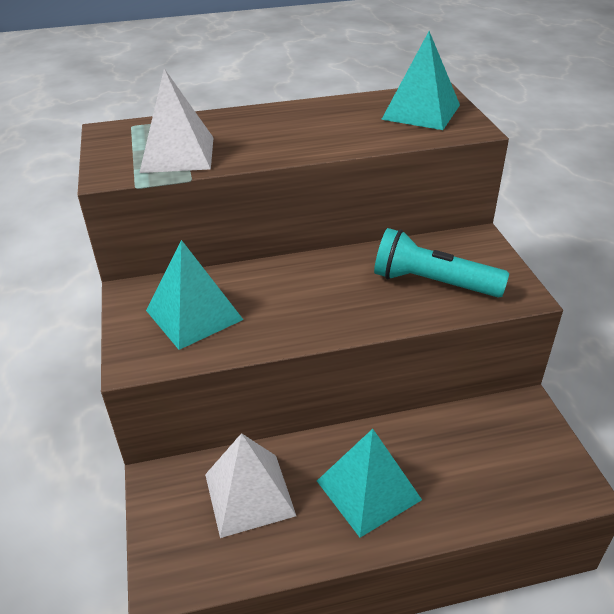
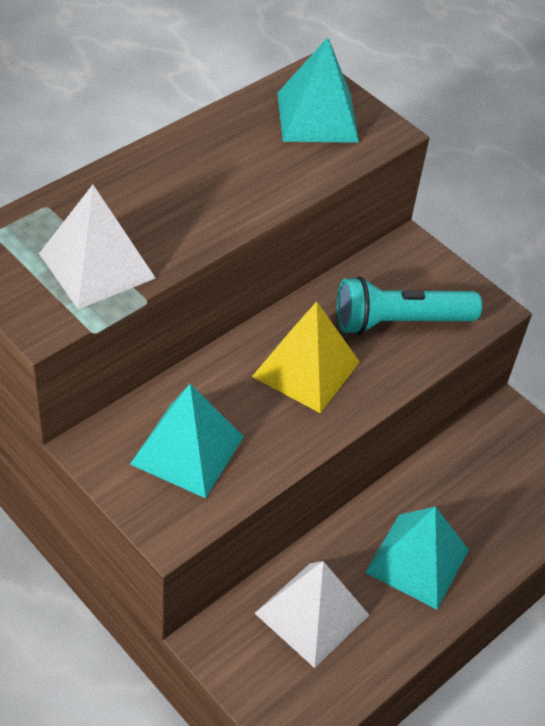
camera: 35 degrees left, 10 degrees up
(329, 291) = (306, 369): none -> yellow pyramid

